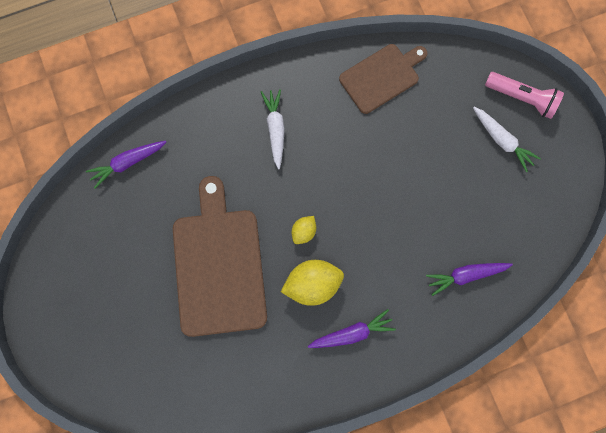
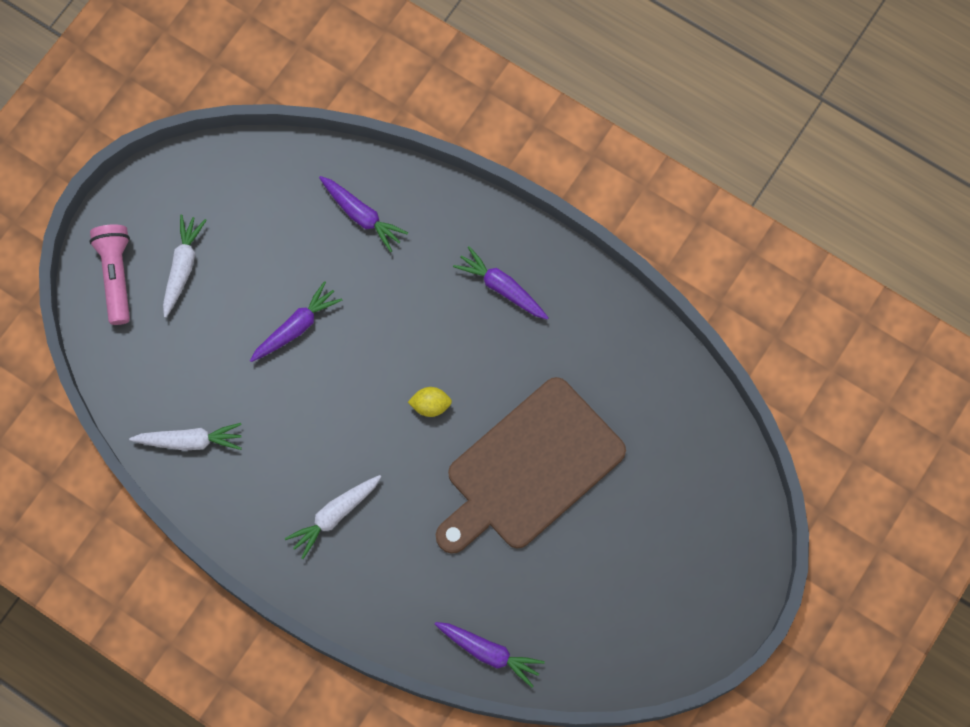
camera: 125 degrees left, 5 degrees down
(312, 284) = (480, 359): yellow lemon -> none
(381, 77) = (190, 441): brown cutting board -> white carrot
(414, 184) = (296, 327): none -> purple carrot

